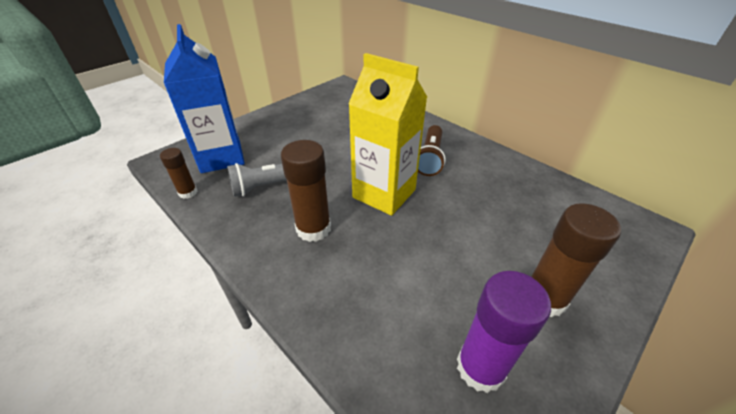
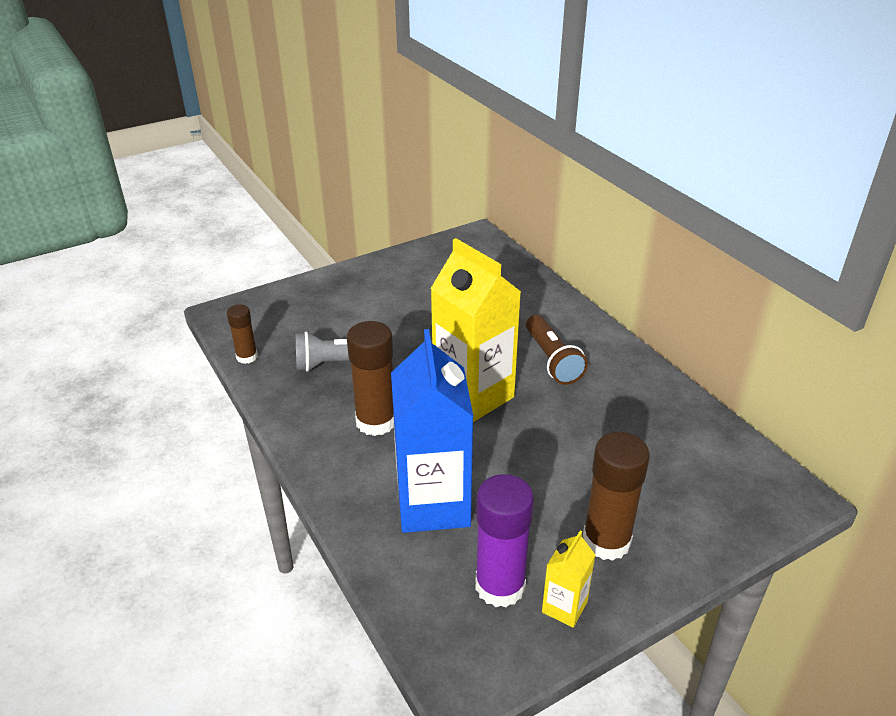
camera: 15 degrees right, 5 degrees down
(221, 157) = (292, 319): blue carton -> blue carton (433, 504)
(430, 158) = (552, 360): brown flashlight -> brown flashlight turned 45 degrees counterclockwise
(546, 376) = (564, 607): none -> yellow carton

